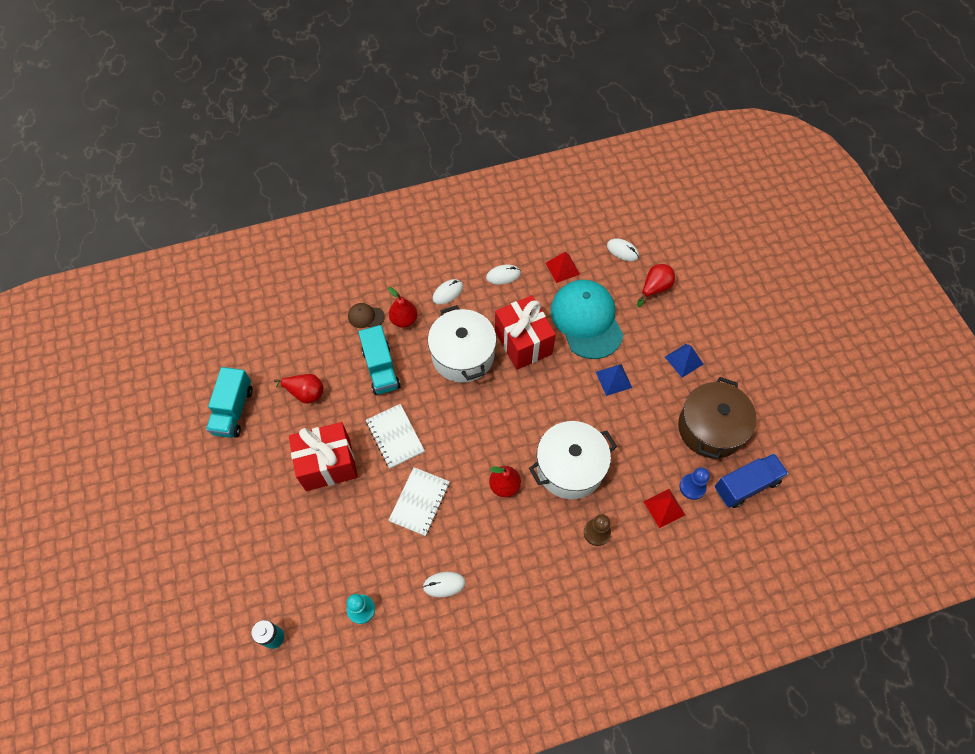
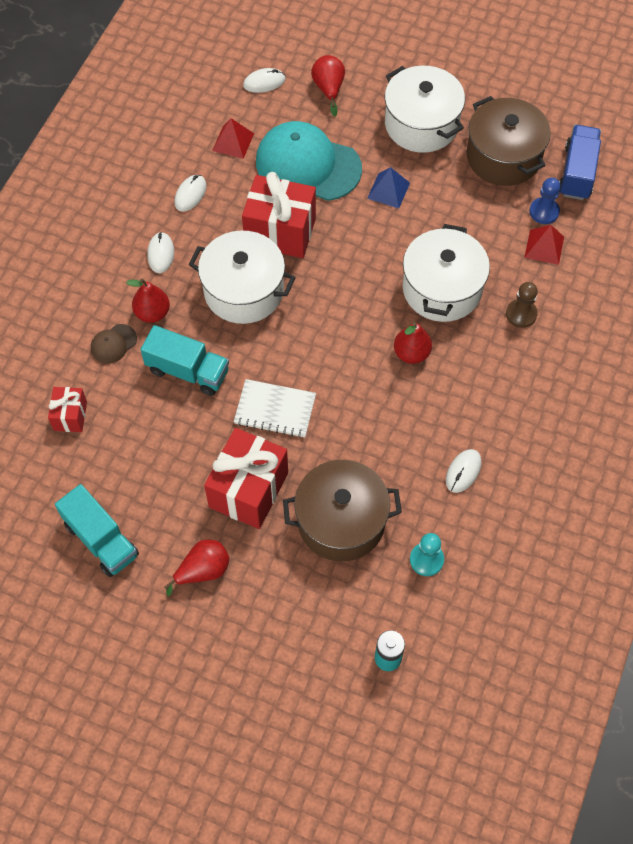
camera: 50 degrees left, 0 degrees up
(300, 332) = (70, 416): none -> red gift
(305, 393) = (147, 458): red pear -> red pear (203, 571)
(348, 535) = (341, 521): none -> brown pot
(420, 502) = (363, 435): white notebook -> none
(684, 360) = (421, 124): blue pyramid -> white pot

